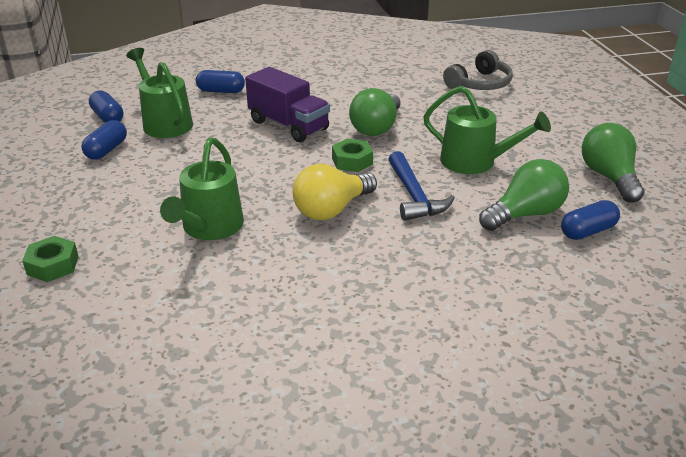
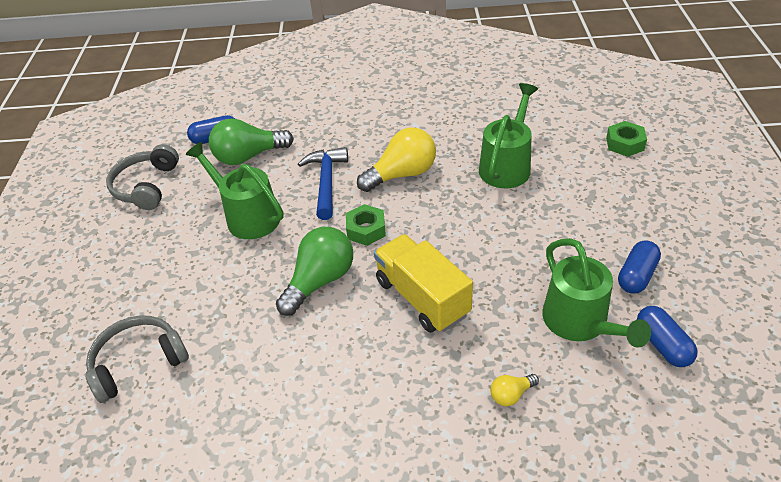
camera: 165 degrees left, 10 degrees up
(221, 91) = (511, 395): blue capsule -> yellow light bulb
(288, 125) = (422, 298): purple truck -> yellow truck
(609, 177) = (146, 186): green light bulb -> grey headphones

